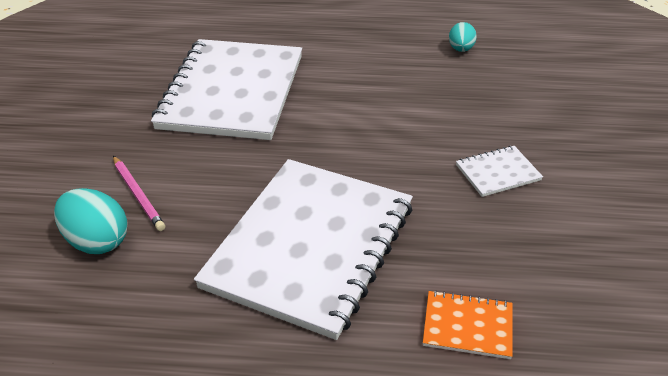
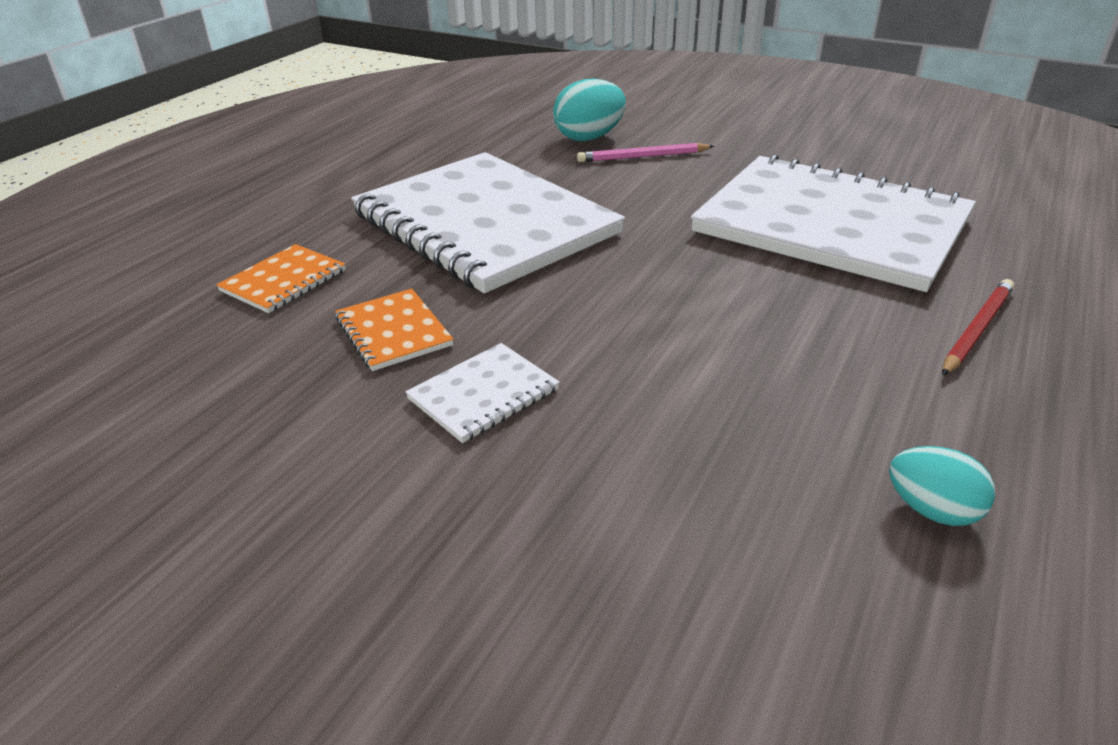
camera: 115 degrees right, 5 degrees down
(326, 44) = (976, 329): none -> red pencil
(477, 231) = (393, 332): none -> orange notebook
(498, 173) = (483, 394): white notebook -> white notebook turned 45 degrees clockwise

